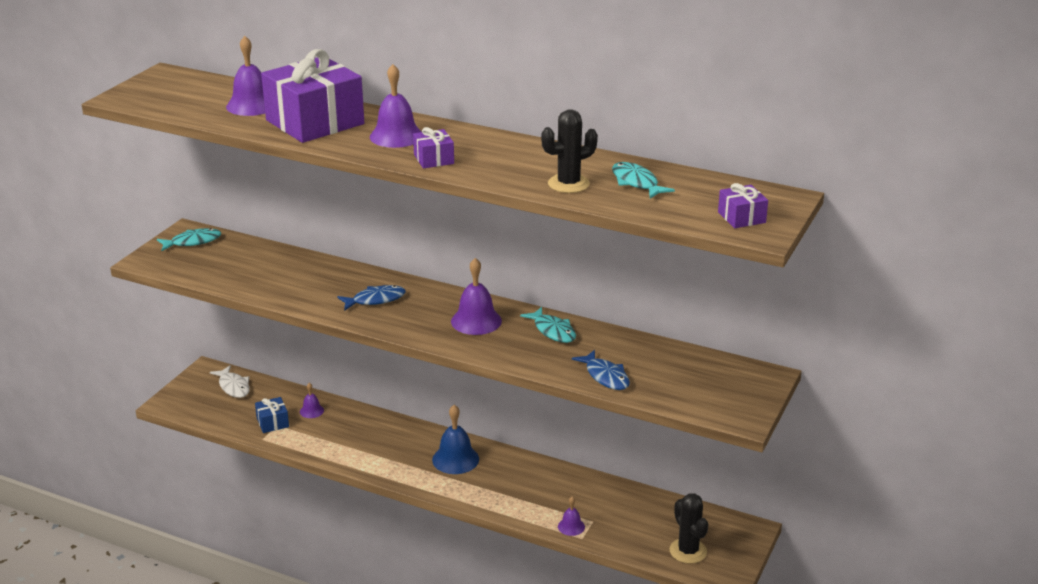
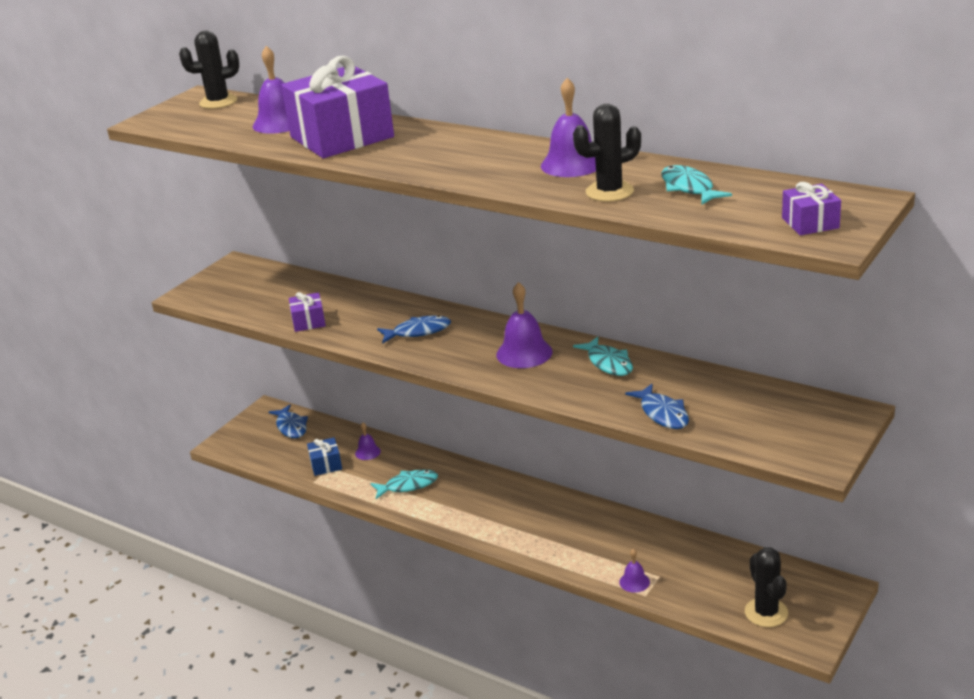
camera: 10 degrees right, 0 degrees up
(186, 81) = (218, 102): none -> black cactus
(193, 242) = (239, 274): turquoise fish -> turquoise fish (408, 485)
(233, 387) = (291, 427): white fish -> blue fish
(396, 136) = (426, 148): purple bell -> purple bell (572, 164)
(434, 159) = (462, 170): purple gift -> purple gift (308, 321)
(455, 459) = (514, 505): blue bell -> none

